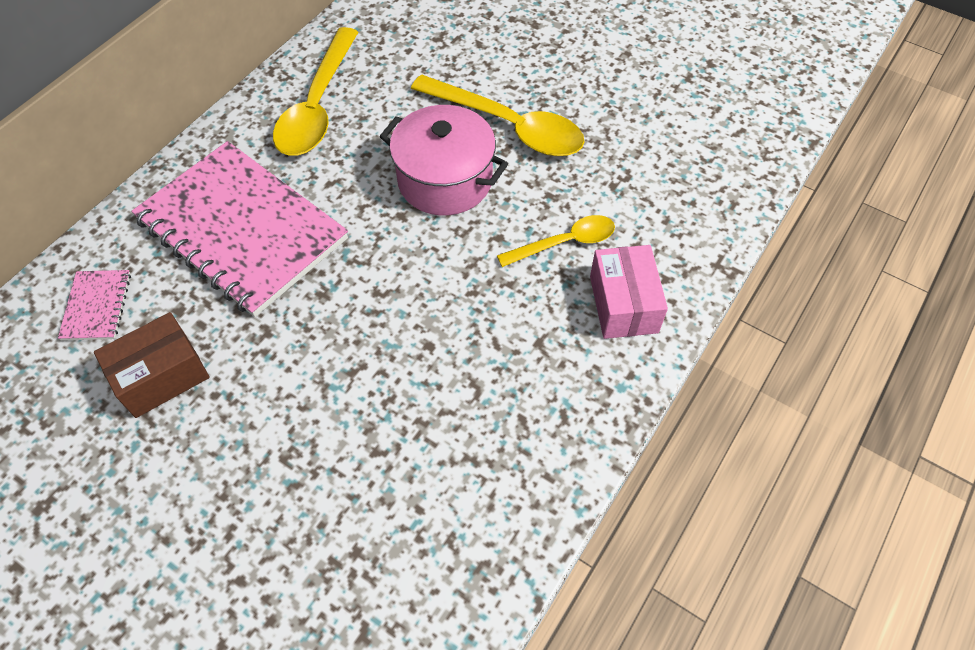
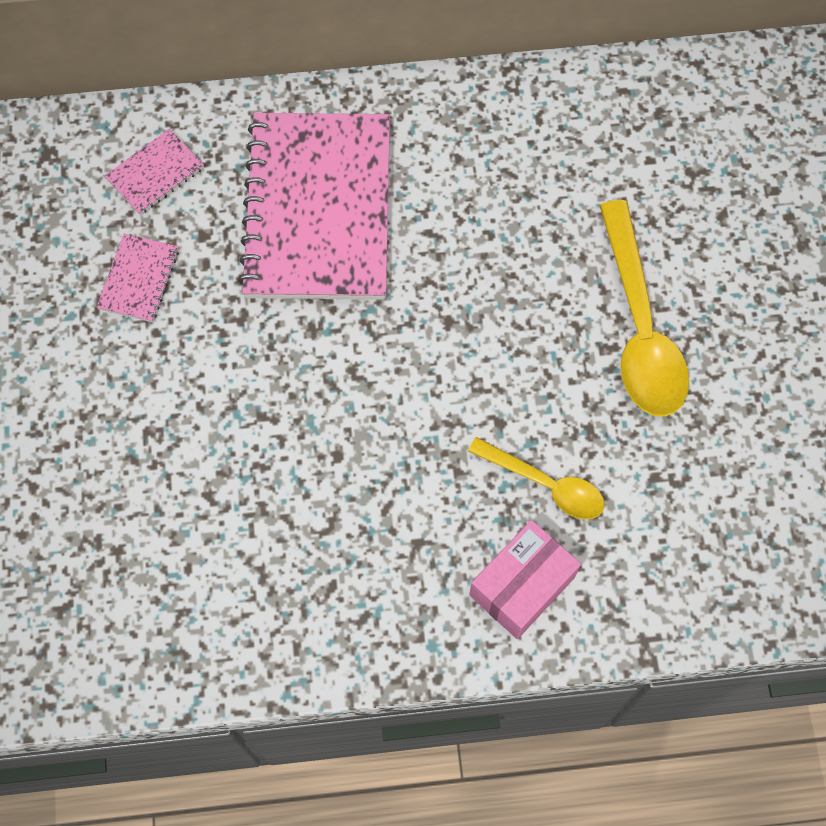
camera: 50 degrees right, 10 degrees up
(161, 376) = (138, 279): brown box -> pink notebook
(317, 106) = (505, 145): yellow spoon -> none
(445, 180) = (521, 325): pink pot -> none

